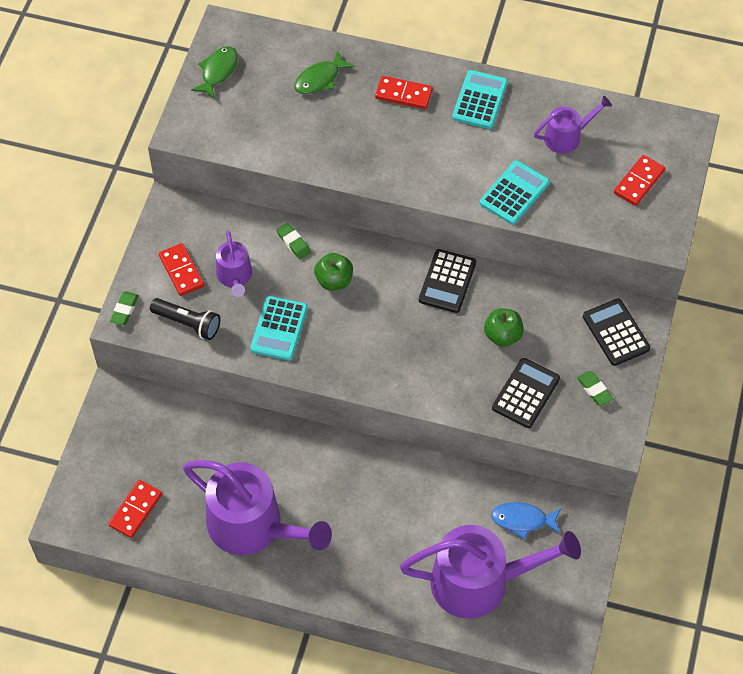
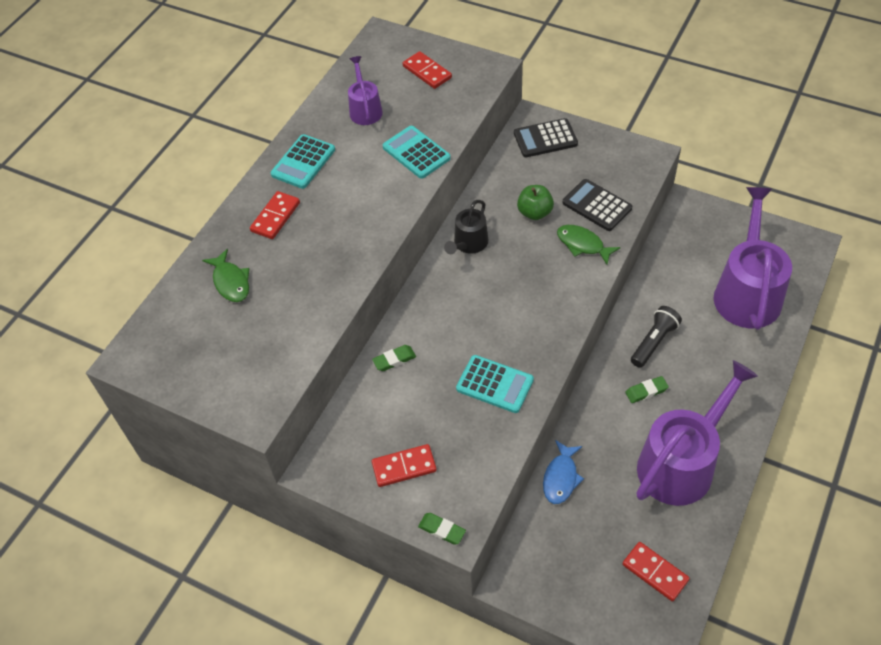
camera: 75 degrees left, 5 degrees down
(188, 323) = (472, 468): black flashlight -> black flashlight (654, 342)
(218, 71) = (185, 372): green fish -> green fish (583, 244)
(235, 276) = (423, 417): purple watering can -> none
(334, 280) = (447, 331): green apple -> none
(447, 281) = (469, 243): black calculator -> black watering can
(480, 100) = (303, 162): turquoise calculator -> turquoise calculator turned 90 degrees counterclockwise
(522, 520) = (689, 254): blue fish -> blue fish (561, 477)
(594, 390) = (599, 160): green eraser -> green eraser (646, 391)

